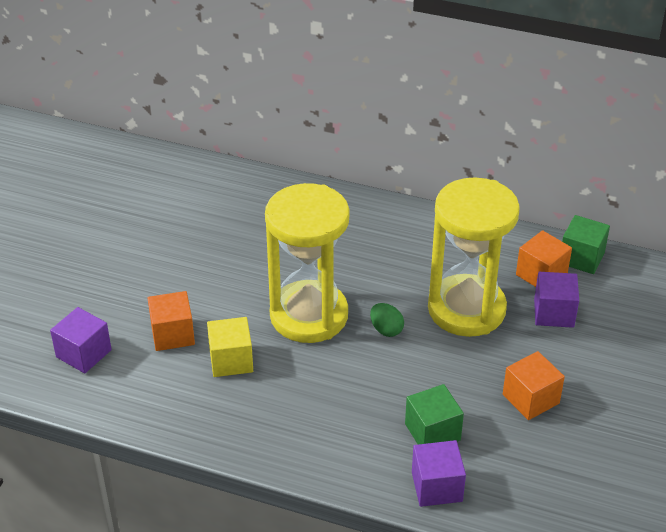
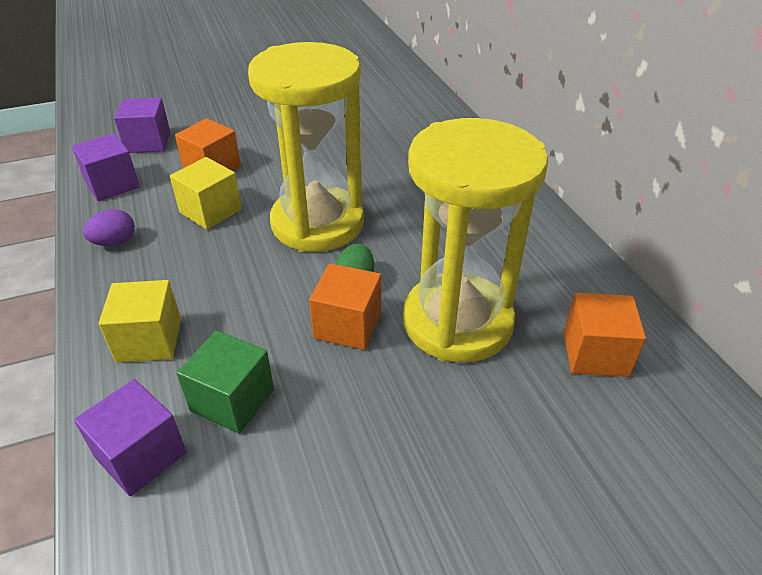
camera: 50 degrees right, 0 degrees up
(213, 425) = (115, 242): none -> purple egg
(343, 447) = (149, 340): none -> yellow cube
(530, 399) = (375, 465): orange cube -> orange cube (348, 325)
(554, 313) = (549, 402): purple cube -> purple cube (112, 184)
(581, 258) = (676, 374): green cube -> none

